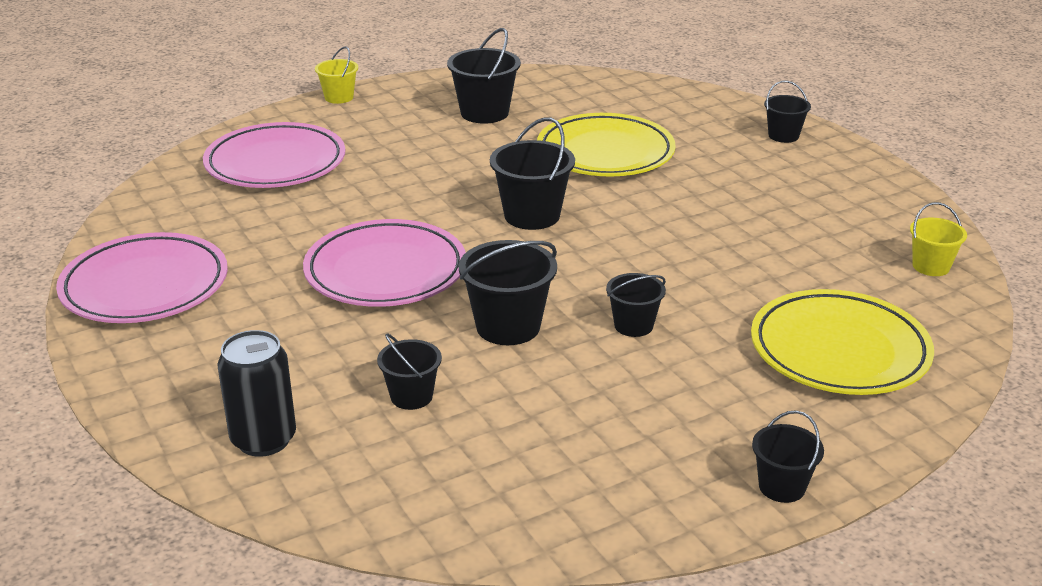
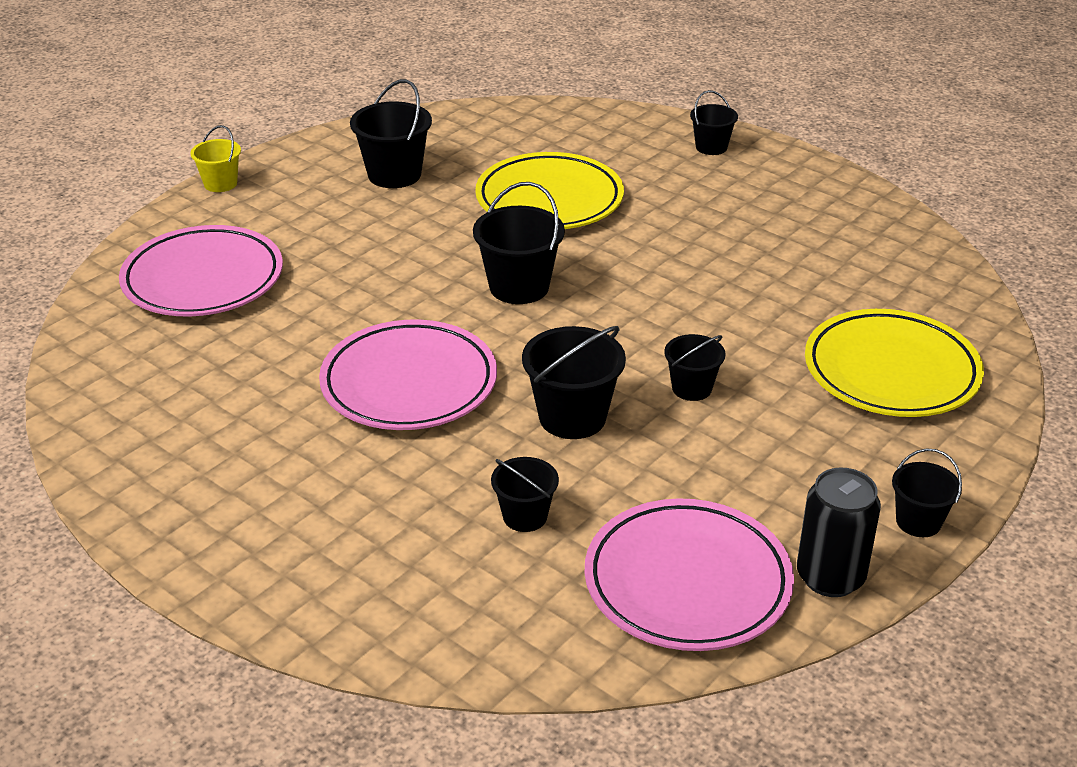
camera: 20 degrees left, 5 degrees up
(145, 287) = (156, 459): pink plate -> pink plate (687, 582)
(263, 439) = (406, 601): black can -> black can (830, 577)
(931, 266) = (922, 265): yellow bucket -> none

